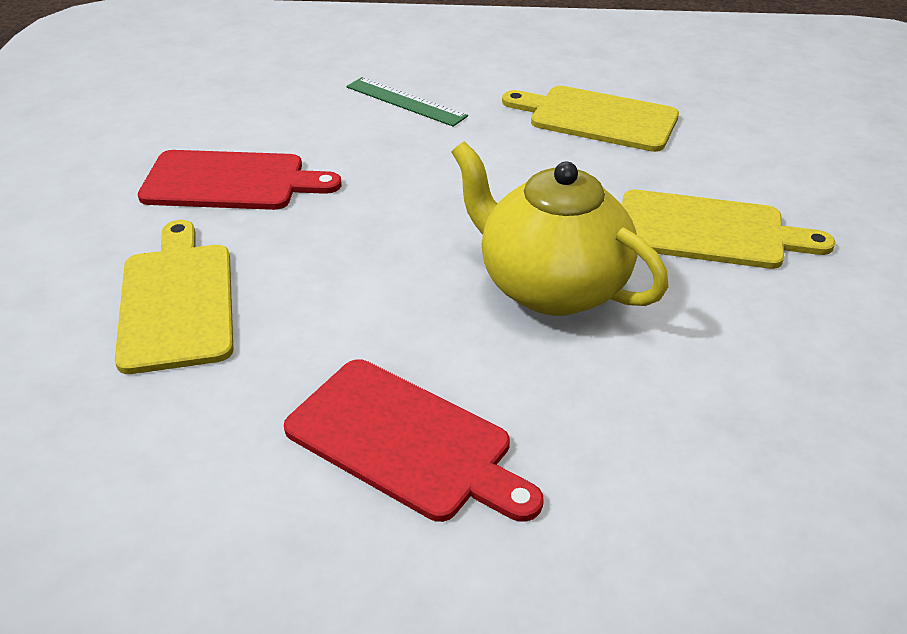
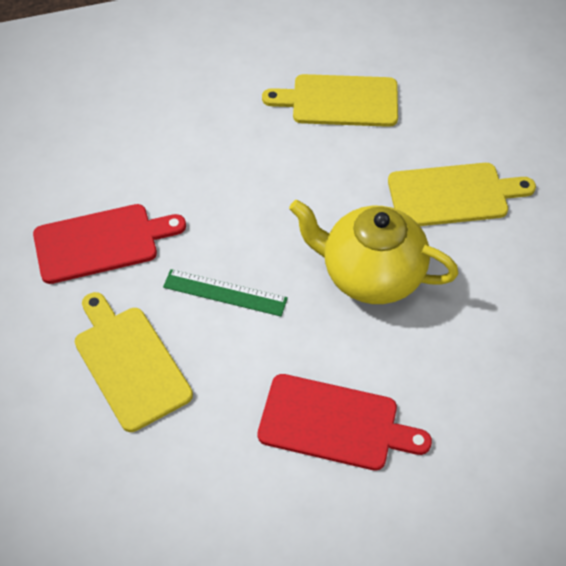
camera: 20 degrees left, 15 degrees up
(406, 101) = (189, 120): green ruler -> green ruler (225, 292)

